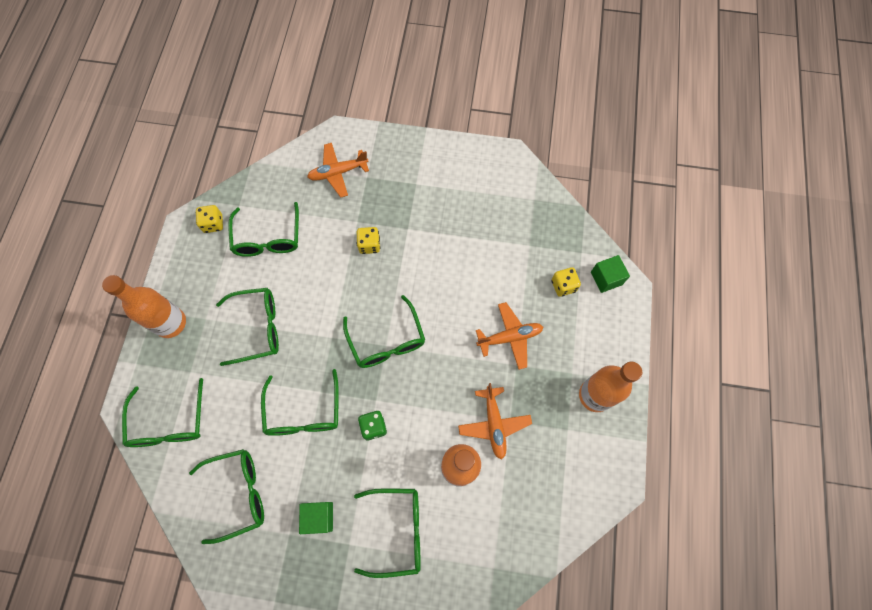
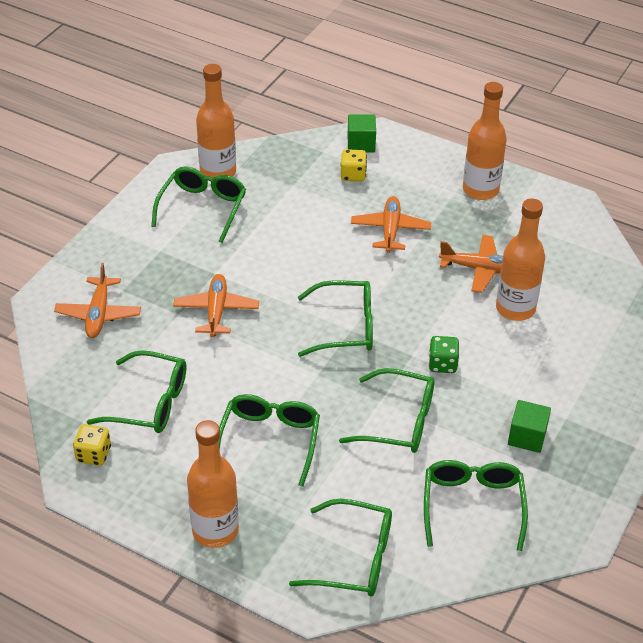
camera: 70 degrees left, 25 degrees down
(369, 245) = (216, 311): yellow dice -> orange plane
(397, 530) = (564, 374): green glasses -> green glasses (202, 208)
(519, 187) = (218, 172): none -> orange bottle

